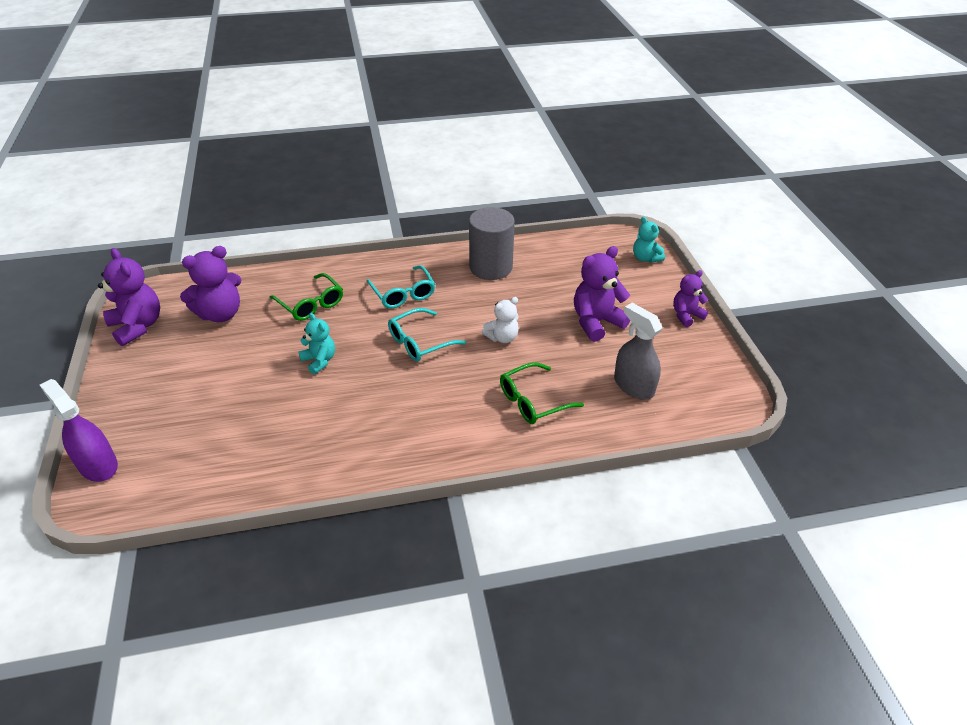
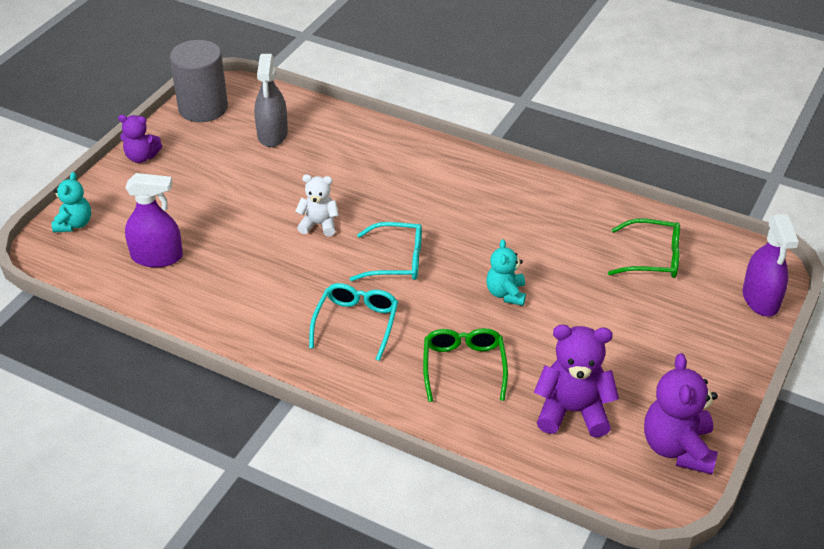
camera: 140 degrees left, 0 degrees up
(490, 267) = (231, 303): grey cylinder -> grey cylinder (203, 108)
(533, 401) = (361, 164): green glasses -> green glasses (652, 258)
(570, 267) = (157, 257): none -> purple spray bottle
(596, 322) = (221, 193): purple teddy bear -> none

